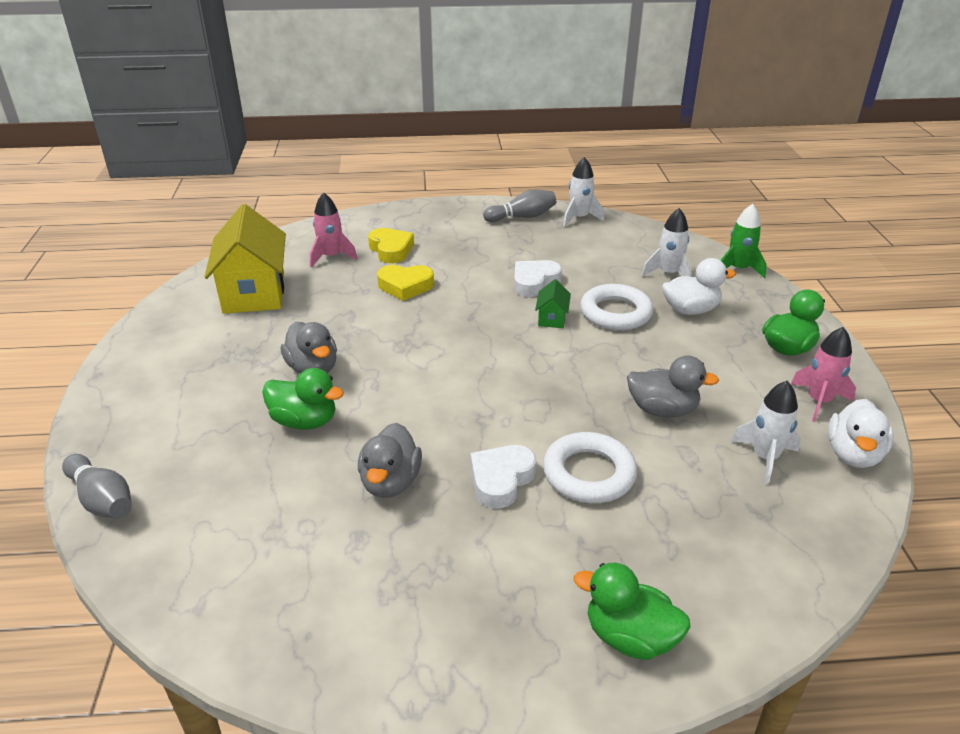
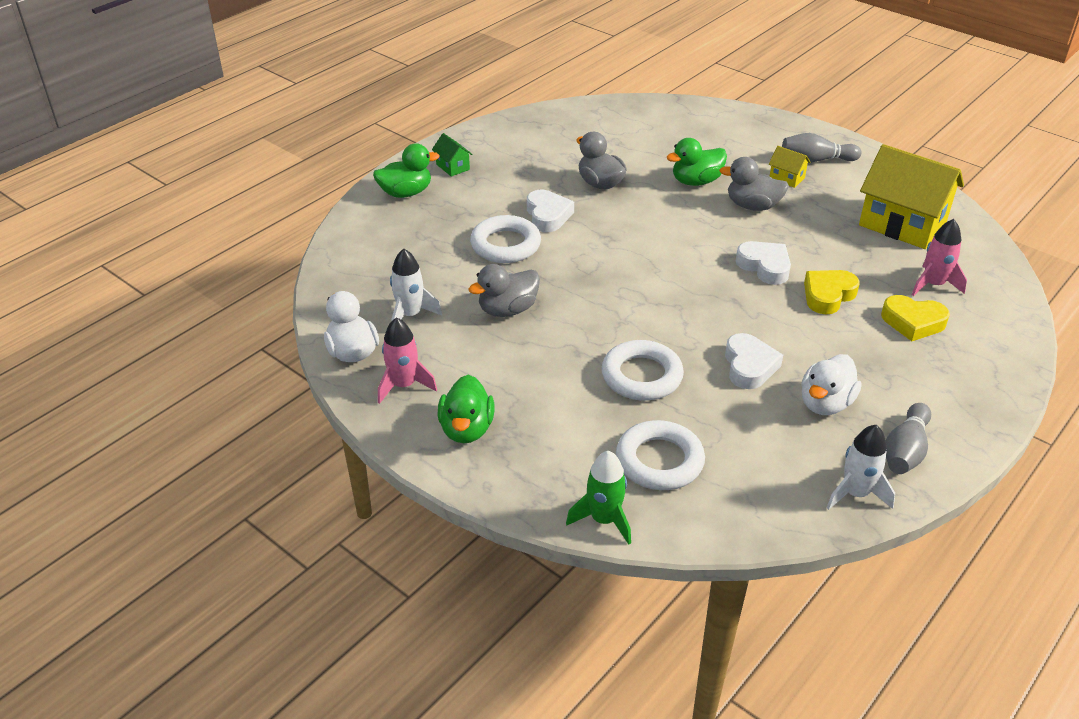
camera: 135 degrees right, 5 degrees up
(102, 500) = (708, 110): grey bowling pin -> grey bowling pin (816, 160)
(233, 373) = (786, 178): none -> yellow house
(405, 324) = (764, 266): none -> white heart
(552, 318) = (679, 338): green house -> green house (452, 167)
(668, 274) = (659, 461): white rocket -> white ring
(690, 310) = (587, 422): white duck -> white duck (825, 403)

